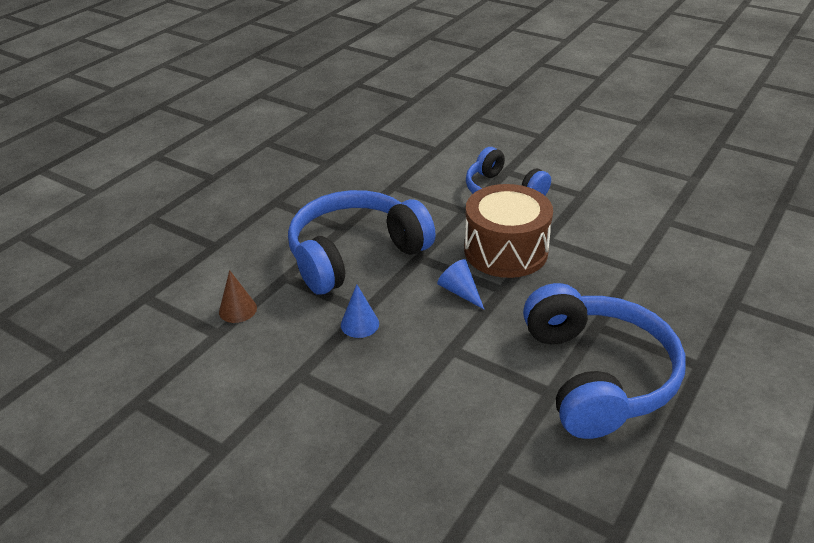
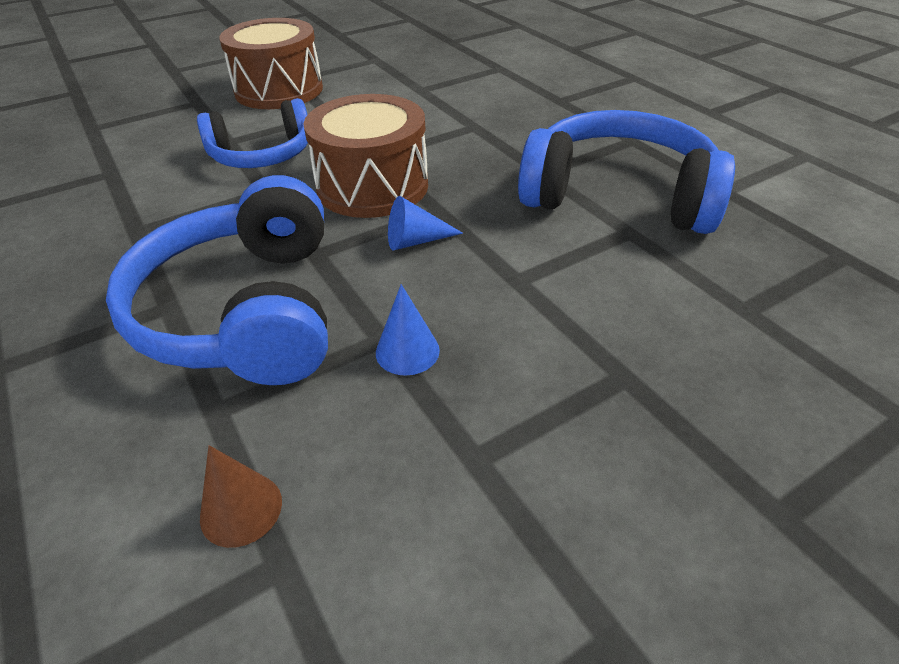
camera: 65 degrees left, 5 degrees up
(592, 159) = (279, 90): none -> brown drum

